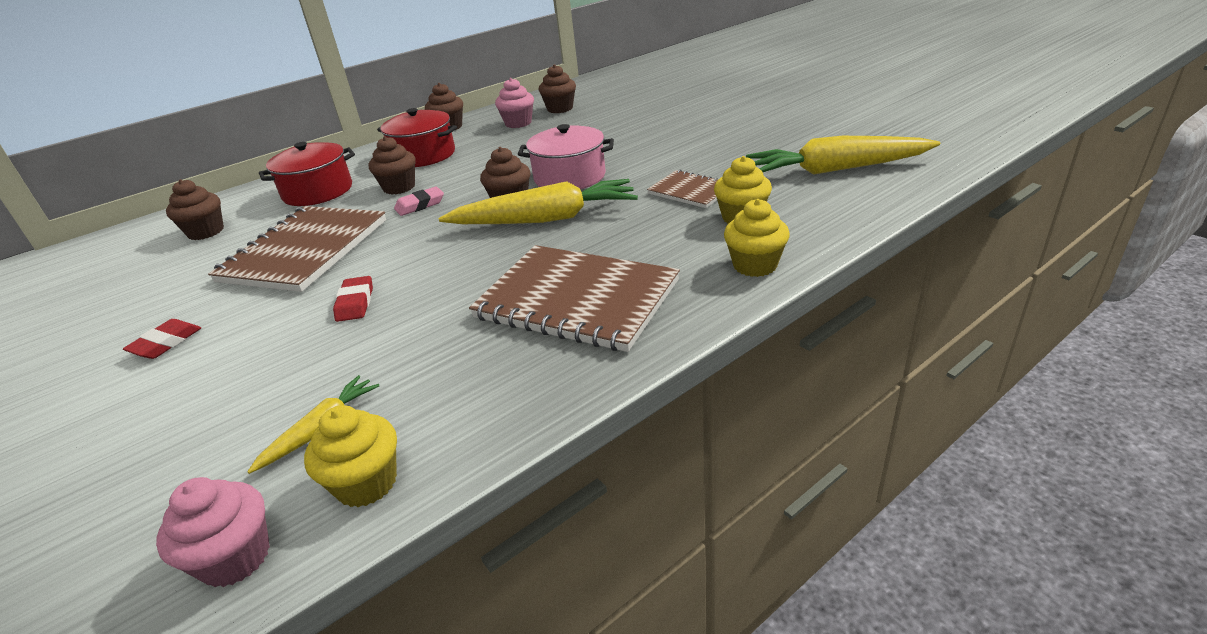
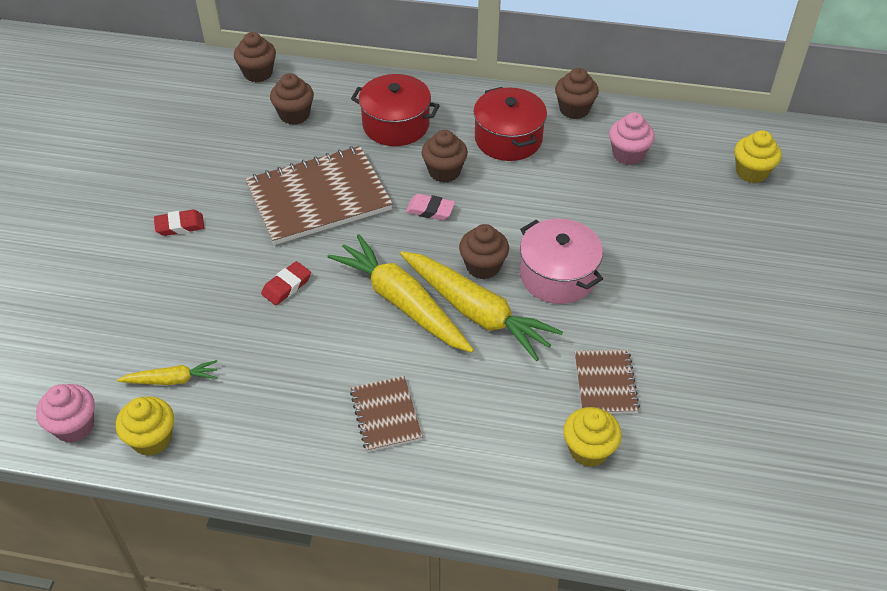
camera: 45 degrees right, 15 degrees up
(560, 109) = (688, 162): brown cupcake -> brown cupcake (258, 73)
(577, 300) = (385, 415): brown notebook -> brown notebook, size x0.52
(755, 265) = (518, 503): yellow cupcake -> yellow cupcake (751, 172)
(836, 169) = (745, 477): yellow carrot -> yellow carrot (402, 302)

